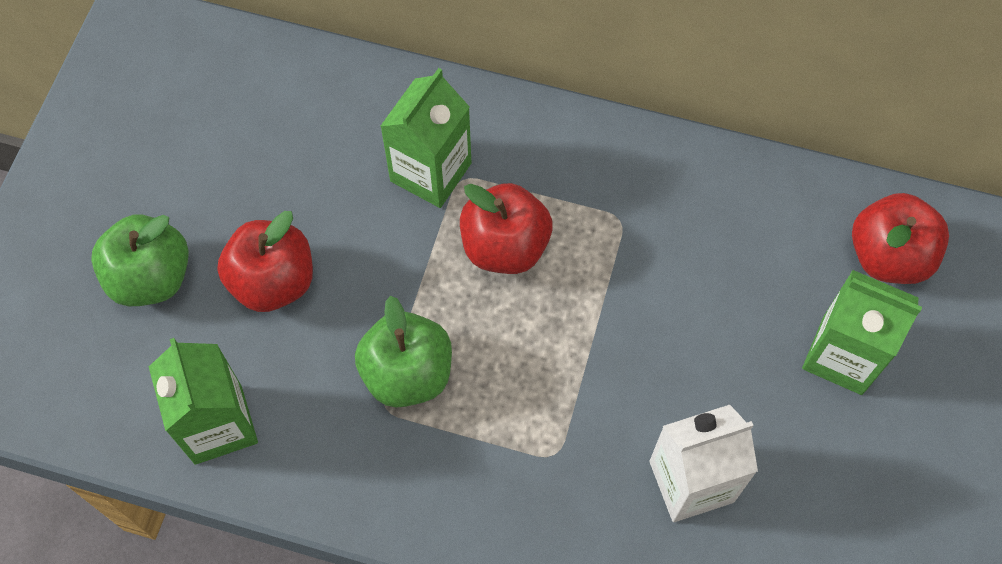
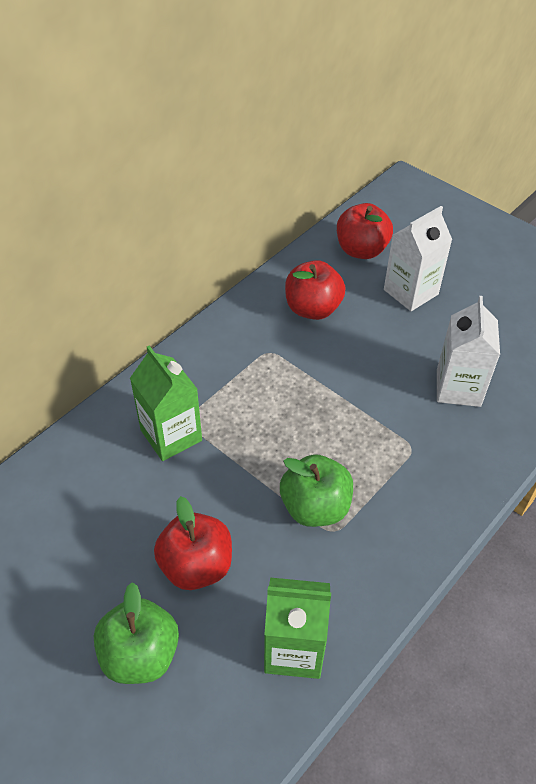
camera: 65 degrees left, 15 degrees down
(505, 246) = (252, 416): red apple -> red apple (313, 309)
(842, 355) = (410, 292): green carton -> white carton

